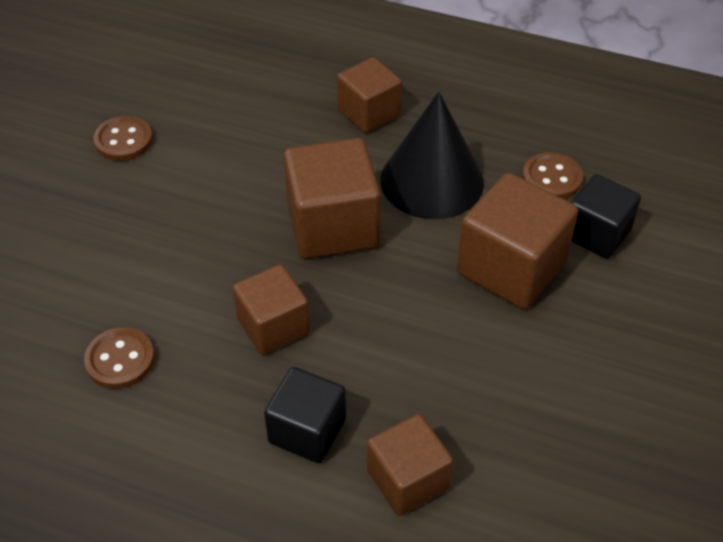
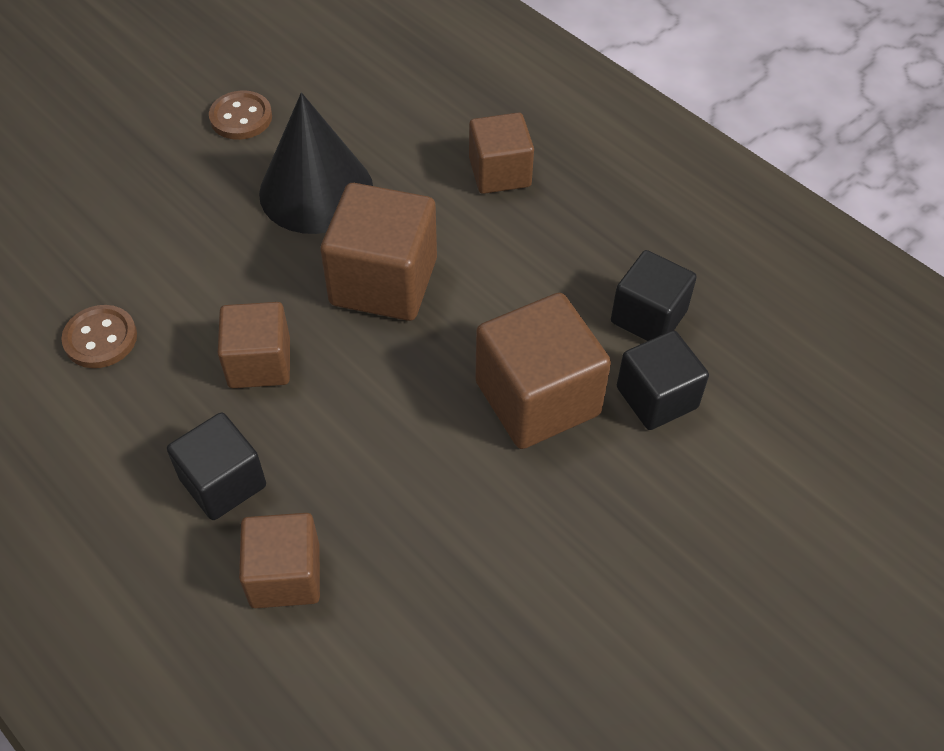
camera: 25 degrees right, 5 degrees up
(432, 180) = (517, 271): black cone -> black cone (316, 191)
(552, 178) = (648, 316): brown button -> black cube

